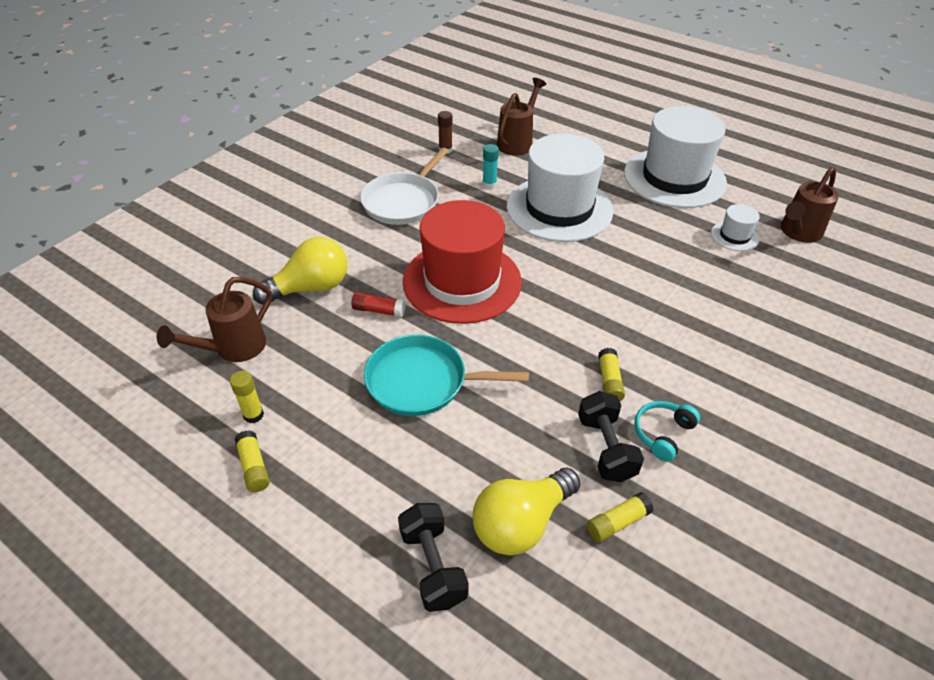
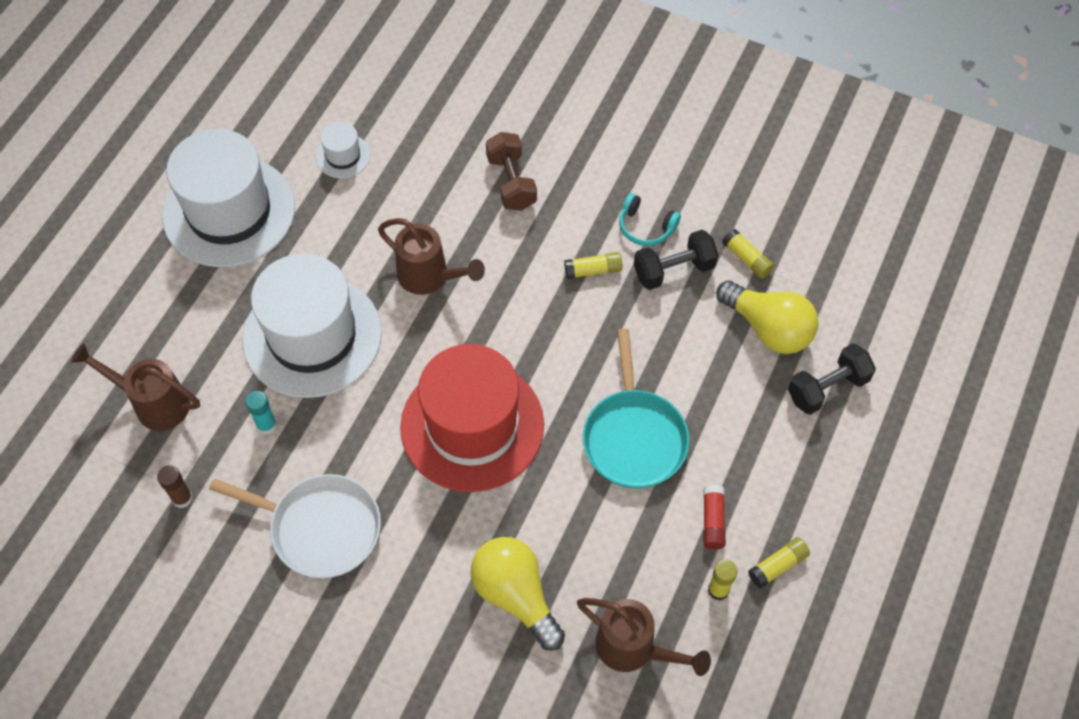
camera: 100 degrees left, 15 degrees up
(379, 310) = (539, 506): red glue stick -> red glue stick (712, 521)
(714, 336) = (511, 182): none -> brown dumbbell
(798, 233) = (328, 97): brown watering can -> brown watering can (429, 277)

